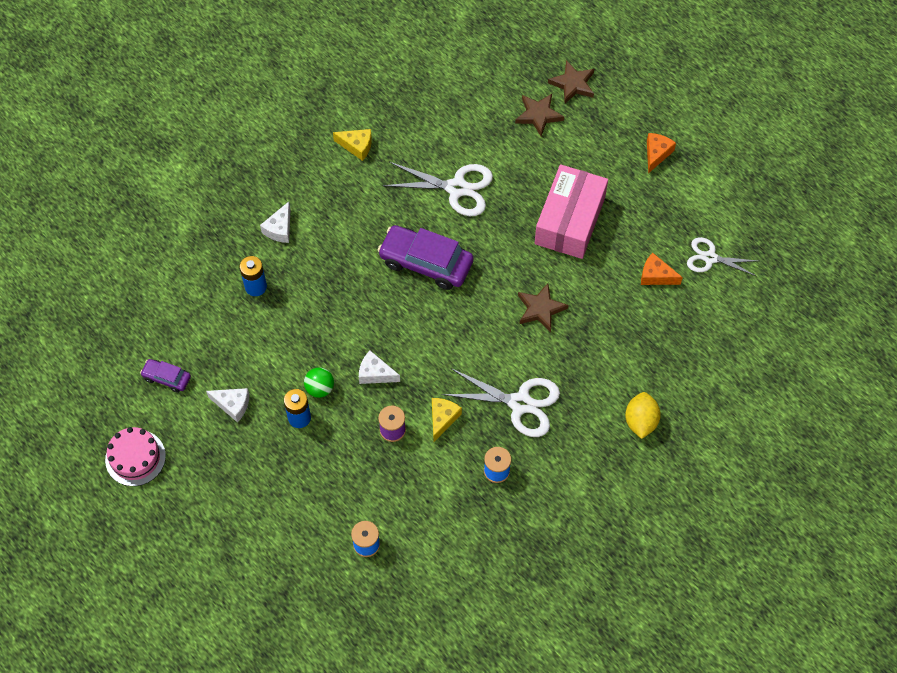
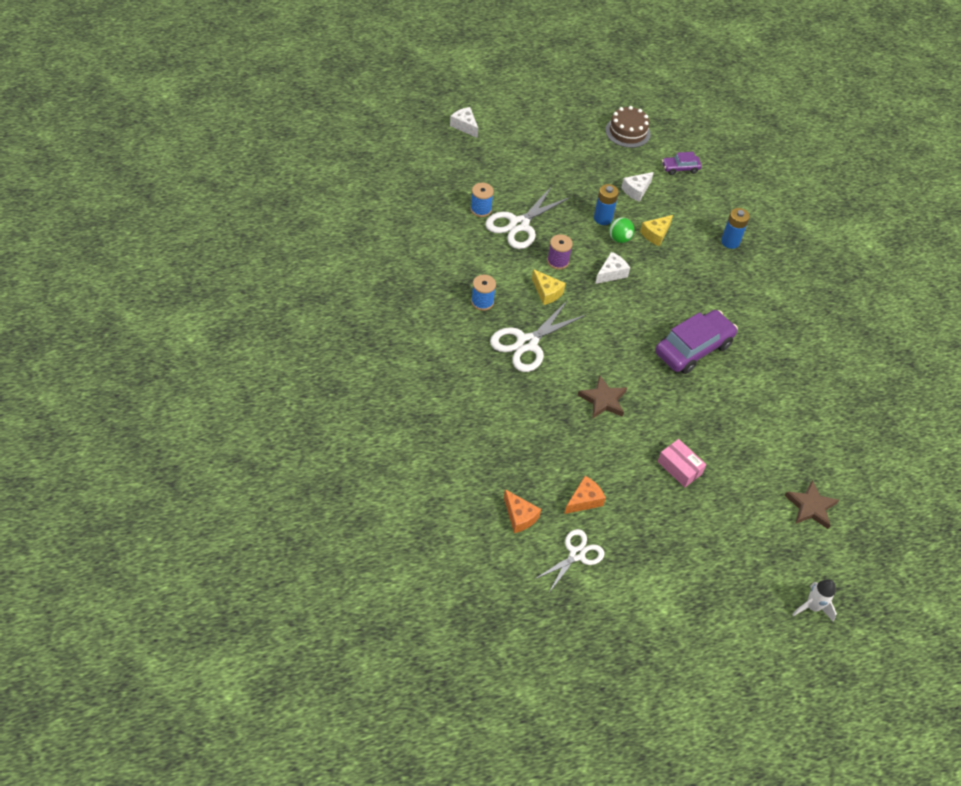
camera: 115 degrees right, 10 degrees down
(135, 458) = (627, 132): pink cake -> brown cake
(167, 378) = (680, 168): purple car -> purple car turned 150 degrees counterclockwise
(279, 229) = (777, 276): white cheese -> white cheese (465, 126)
(357, 146) = (837, 359): yellow cheese -> yellow cheese (655, 234)
(456, 188) = (758, 404): white scissors -> white scissors (519, 224)
(569, 220) = (679, 468): pink box -> pink box, size x0.50
(573, 84) = (836, 555): brown star -> none
(631, 85) = (812, 607): none -> white rocket
(640, 421) = (457, 410): yellow lemon -> none
(656, 154) = (717, 580): orange cheese -> orange cheese (519, 516)

